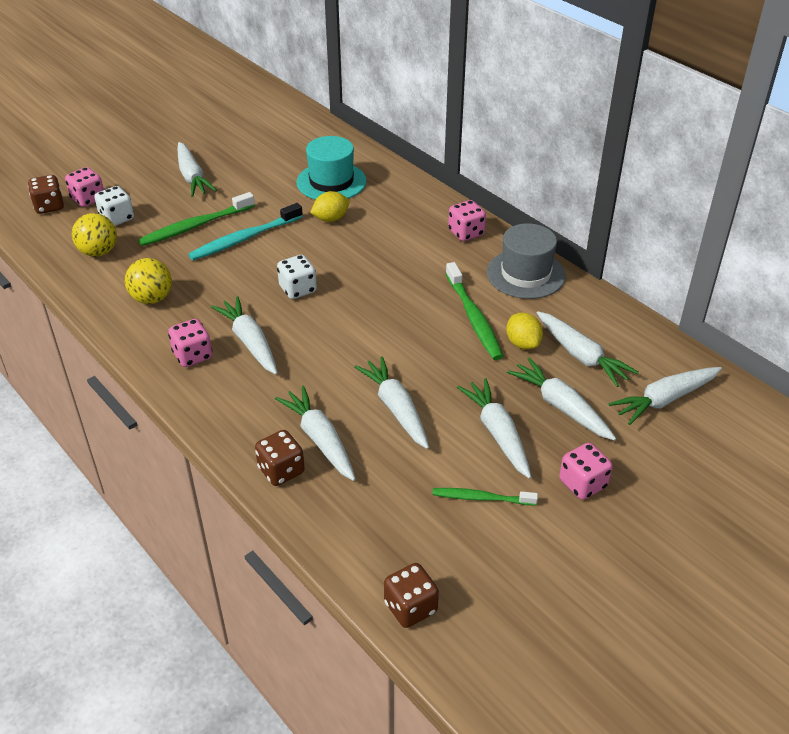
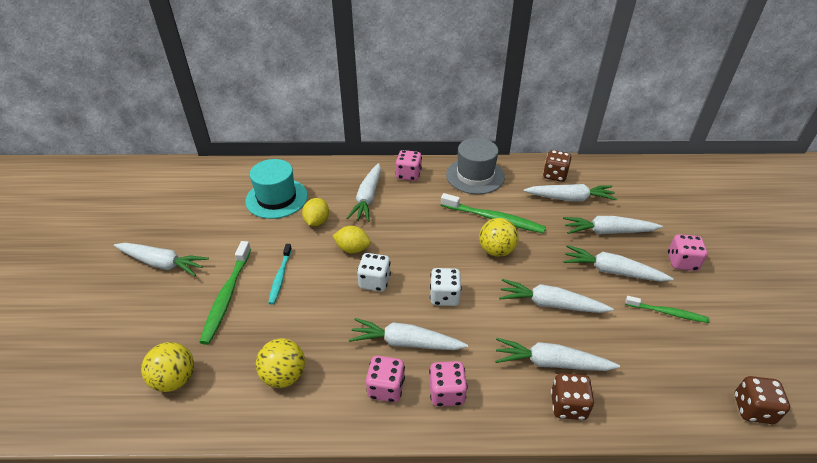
camera: 50 degrees left, 0 degrees up
(49, 206) = (57, 381): brown dice -> brown dice (555, 175)
(88, 199) = (90, 346): pink dice -> pink dice (446, 393)
(117, 218) = (146, 341): white dice -> white dice (444, 296)
(245, 238) = (280, 277): turquoise toothbrush -> turquoise toothbrush, size x0.62
(427, 341) = (496, 251): none -> yellow ball
(482, 498) = (667, 312): green toothbrush -> green toothbrush turned 120 degrees counterclockwise
(522, 343) = (538, 213): yellow lemon -> yellow lemon (352, 249)
(664, 400) = (633, 192): white carrot -> white carrot (367, 198)

